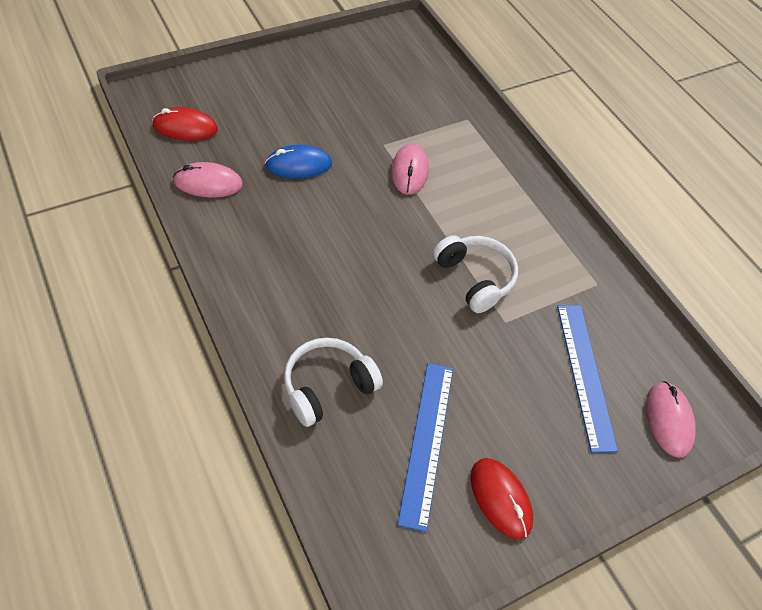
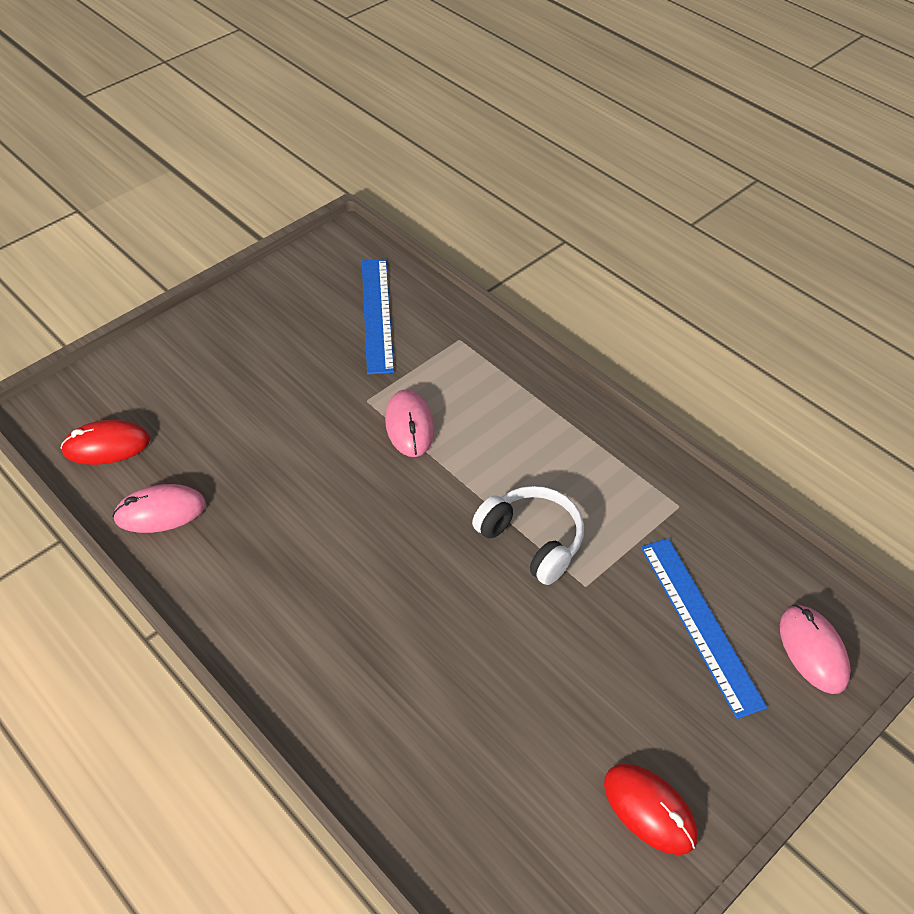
camera: 10 degrees left, 5 degrees down
(298, 165) = (268, 456): blue mouse -> none
(328, 386) = (397, 733): white headphones -> none
(427, 442) = (539, 766): blue ruler -> blue ruler (377, 314)

